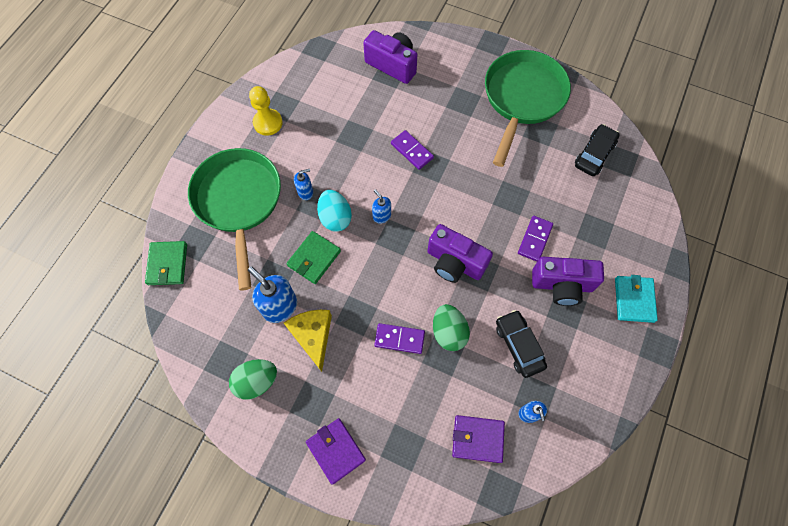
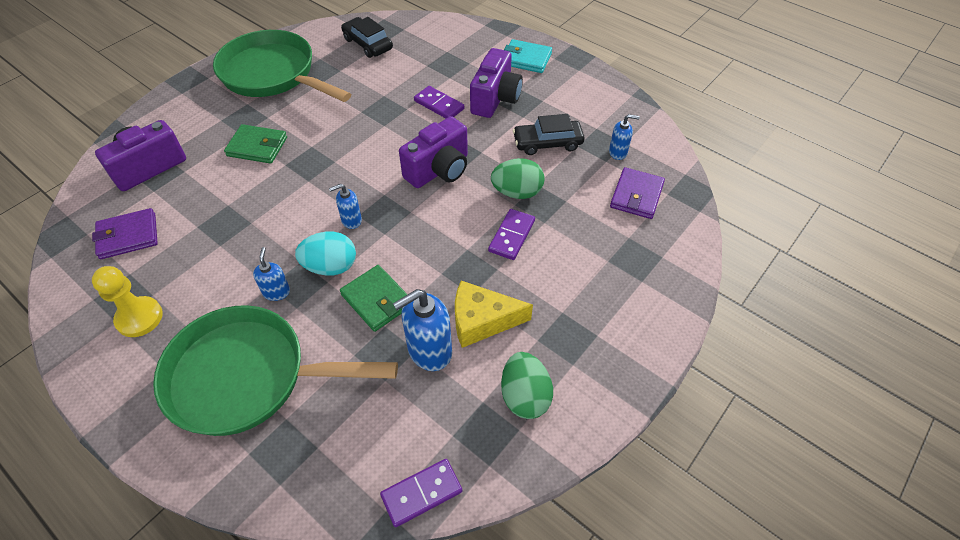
camera: 75 degrees left, 15 degrees down
(168, 264) = (302, 496): green wallet -> green wallet (257, 146)
(336, 451) = (630, 323): purple wallet -> purple wallet (128, 236)
(412, 151) = (281, 175): purple domino -> purple domino (421, 493)

